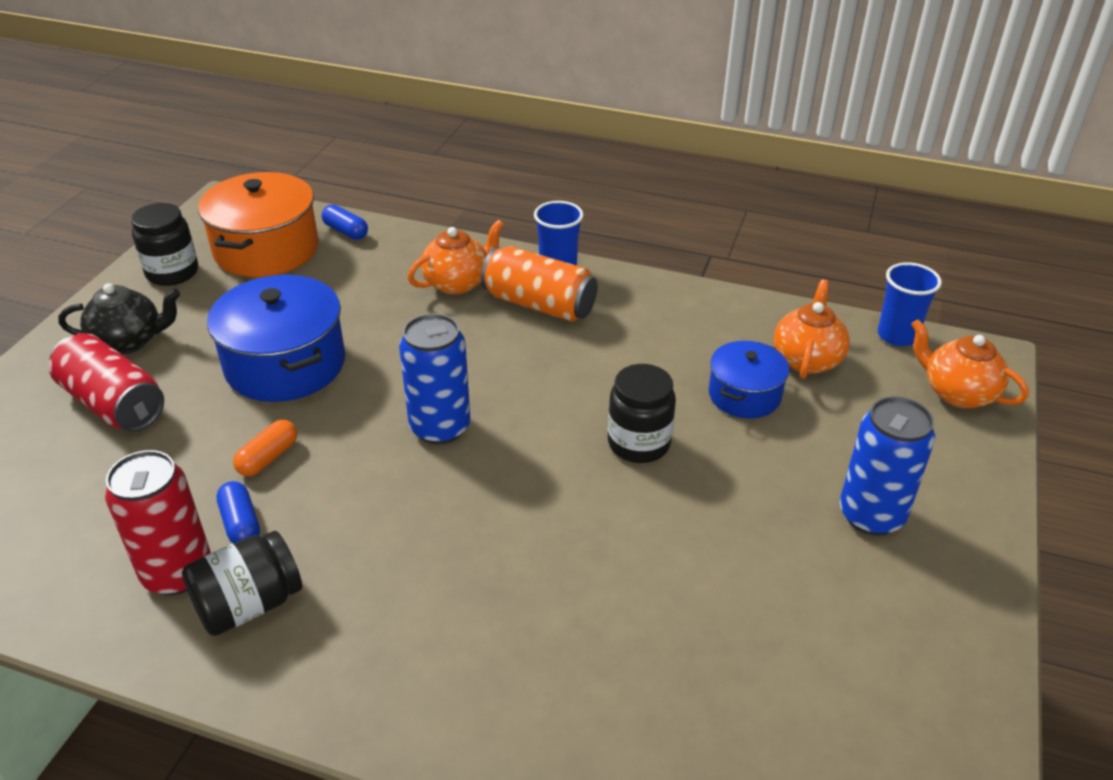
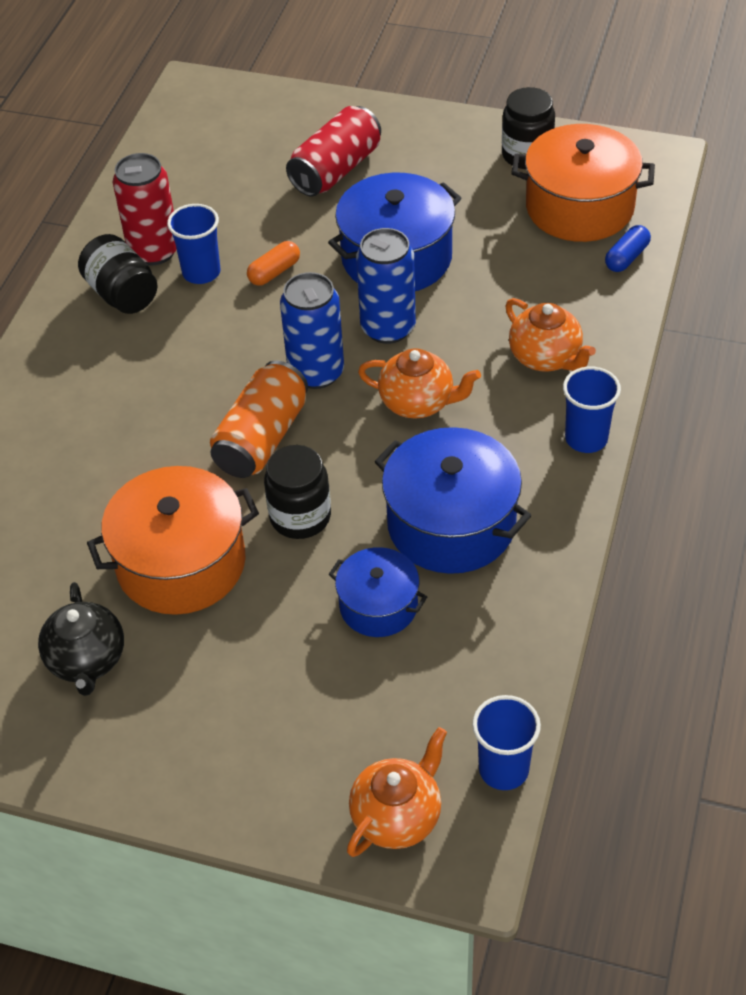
camera: 90 degrees right, 10 degrees up
(129, 341) = (418, 156): black teapot -> black teapot (87, 661)
(241, 523) = (201, 272): blue capsule -> blue cup
(268, 458) = (274, 272): orange capsule -> orange capsule turned 75 degrees counterclockwise
(539, 304) = (517, 427): orange can -> orange can (262, 438)
(650, 348) = (451, 524): none -> blue pot
(701, 536) = (181, 563): none -> orange pot
(807, 359) = (446, 669): orange teapot -> orange teapot (418, 403)
(871, 515) = (204, 700): blue can -> blue can (388, 328)

